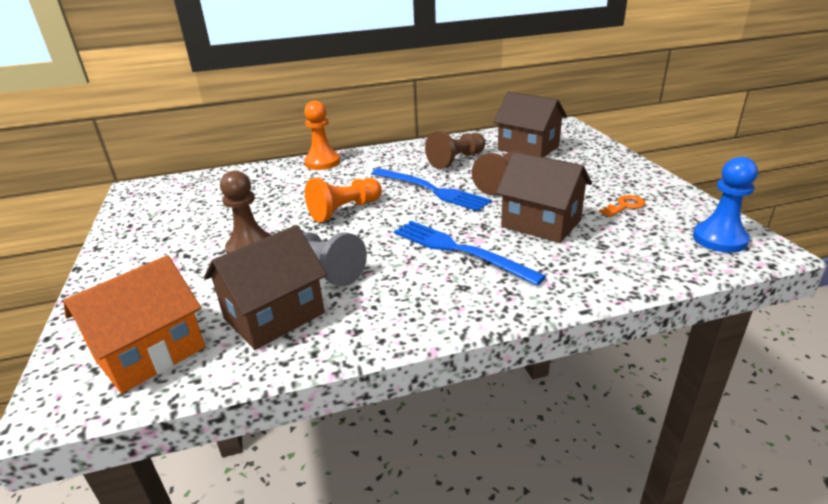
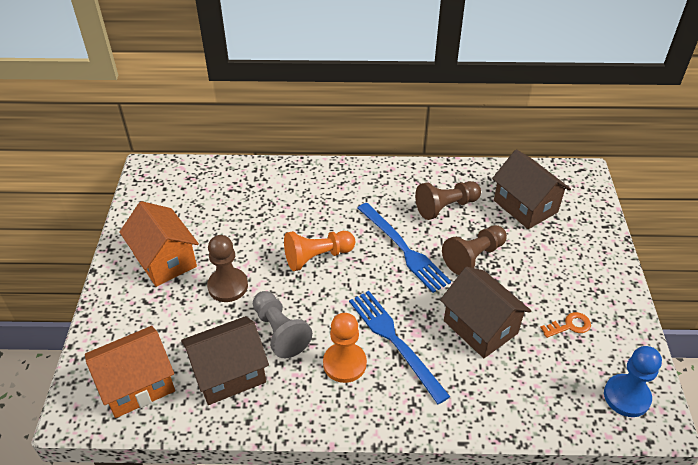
camera: 15 degrees right, 15 degrees up
(168, 243) = (165, 260): none -> orange house
(322, 162) = (318, 175): orange pawn -> orange pawn (344, 363)

